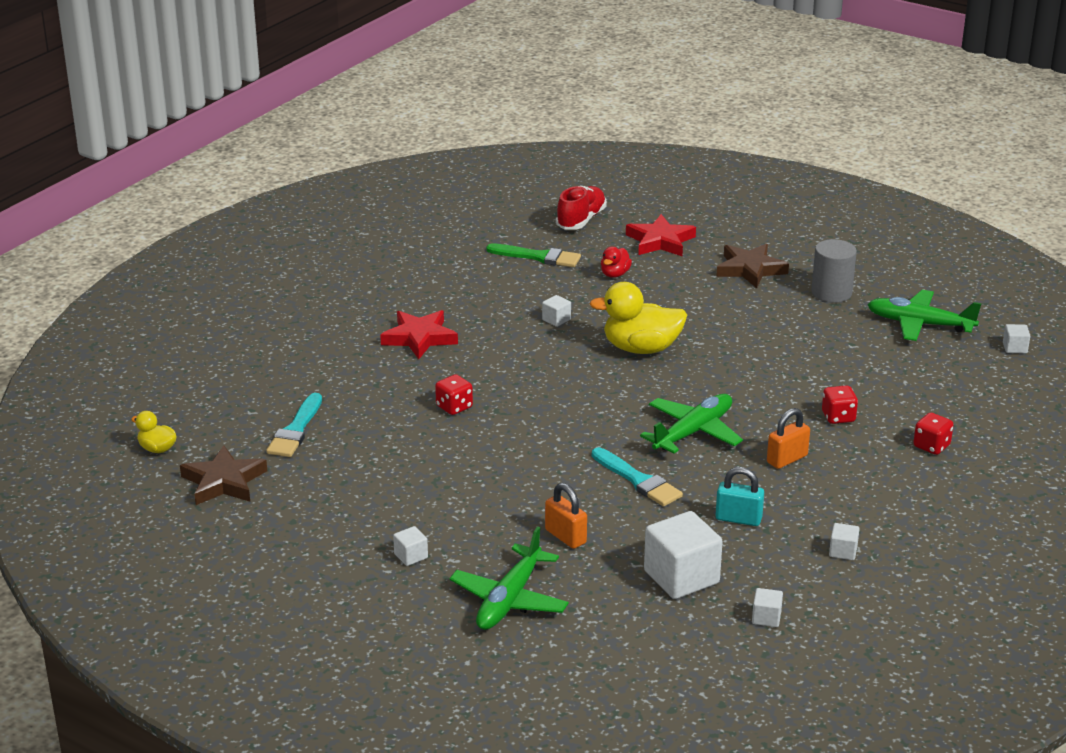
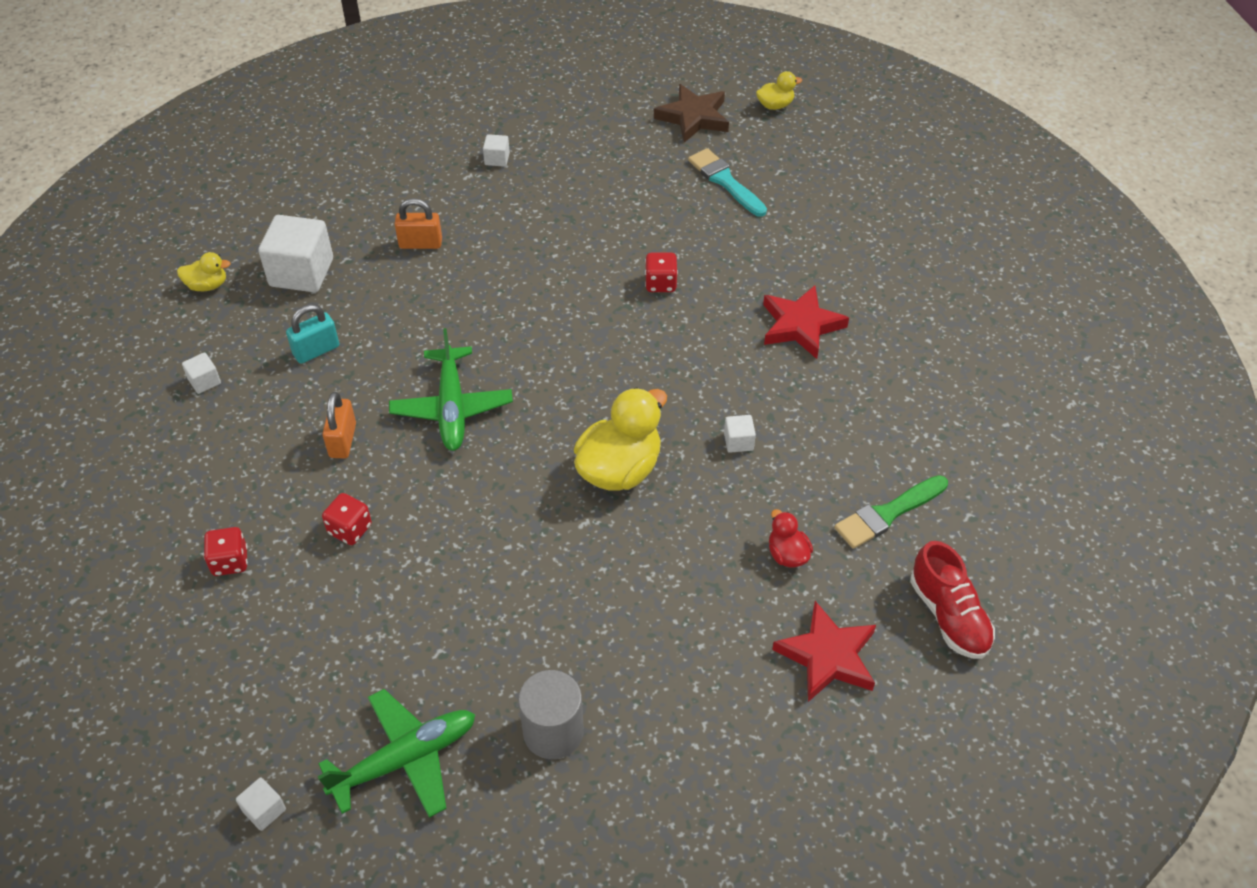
camera: 130 degrees right, 20 degrees up
(510, 599) = (393, 178): green plane -> none
(638, 480) = (433, 326): turquoise brush -> none
(750, 269) = (680, 693): brown star -> none
(766, 618) = (207, 285): white cube -> yellow duck

